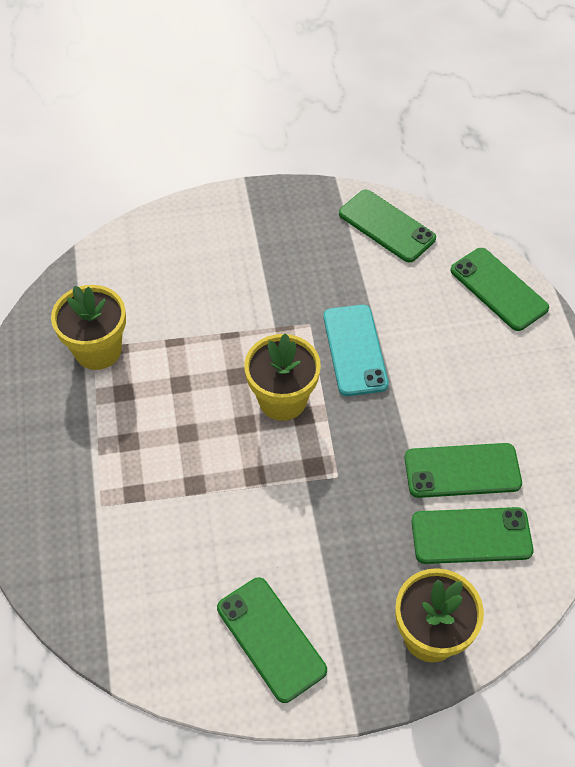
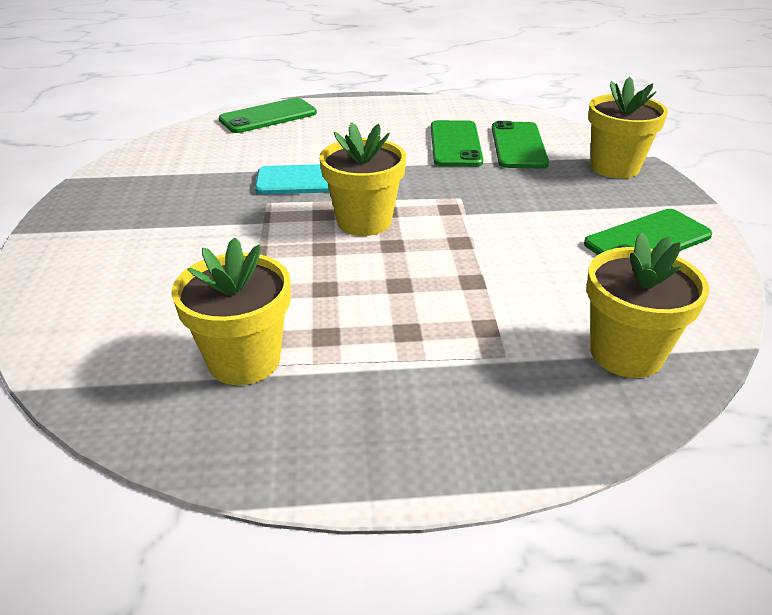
camera: 85 degrees left, 20 degrees down
(102, 588) = (626, 353): none -> yellow flower pot
(386, 226) = (160, 156): green phone -> none

